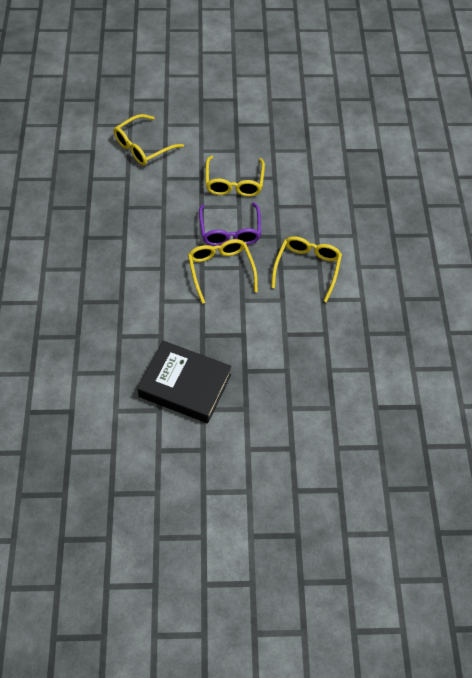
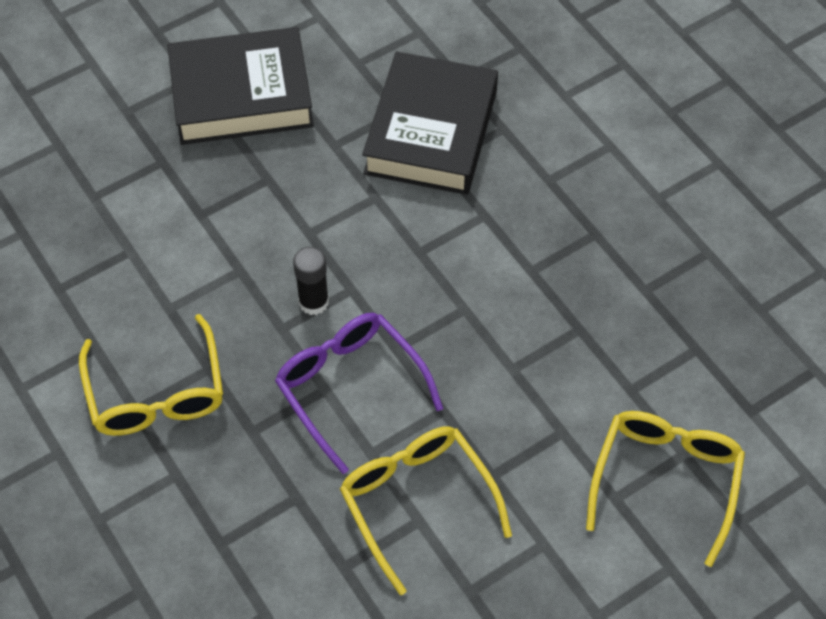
camera: 150 degrees right, 0 degrees up
(113, 317) = (430, 132): none -> black book
(221, 270) = (314, 302): yellow glasses -> black glue stick

